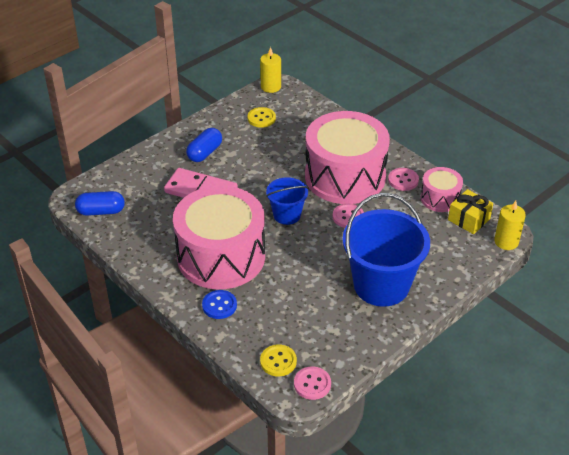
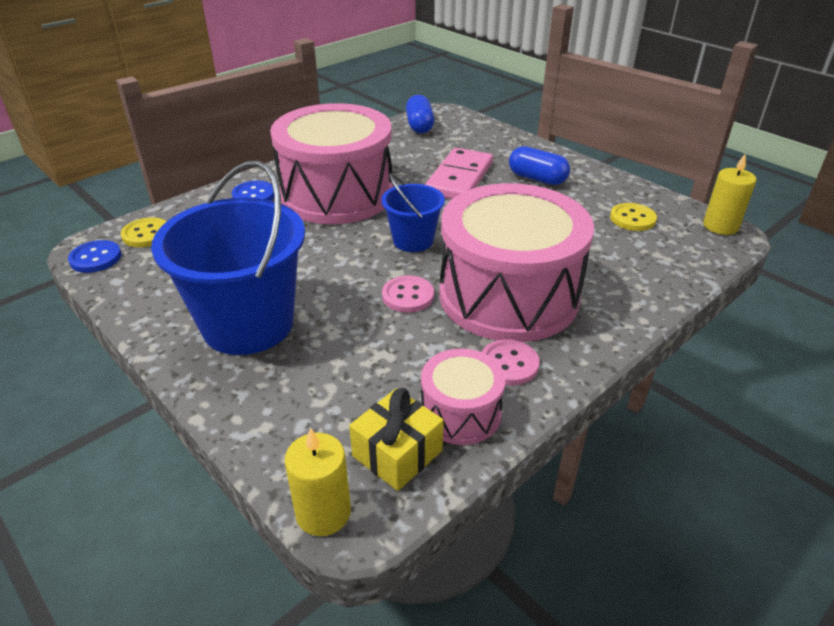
camera: 90 degrees right, 5 degrees down
(312, 384) = (95, 258): pink button -> blue button

